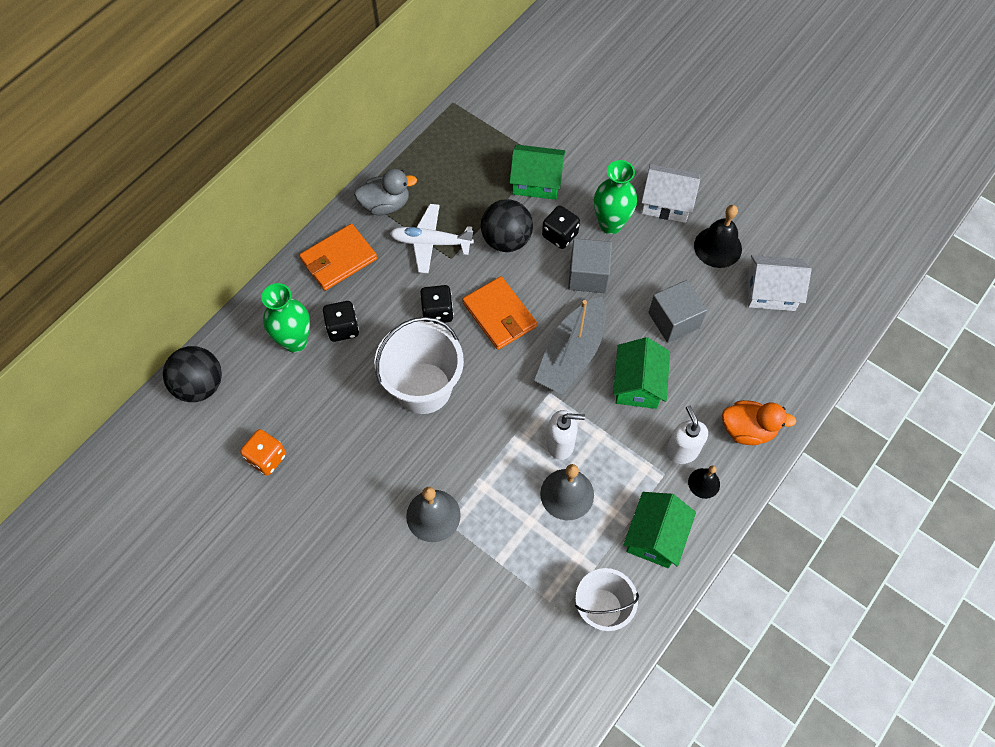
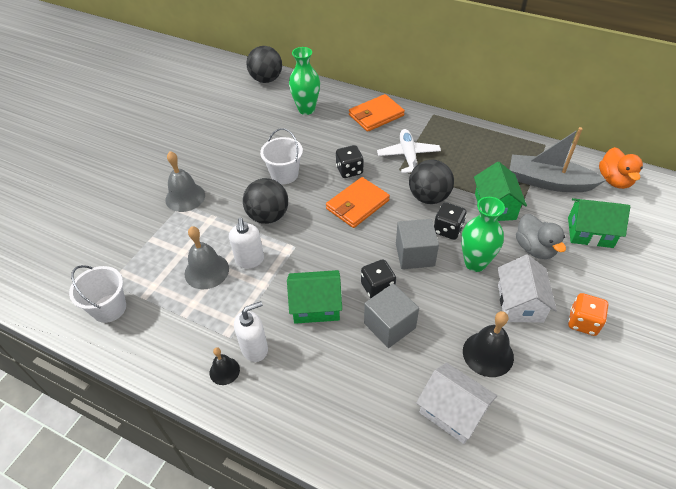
camera: 80 degrees right, 15 degrees down
(267, 458) = (221, 115): orange dice -> orange dice (583, 322)
(338, 259) = (376, 115): orange wallet -> orange wallet turned 75 degrees counterclockwise
(343, 328) = (322, 128): black dice -> black dice (377, 288)
(385, 204) = (431, 128): grey duck -> grey duck (535, 248)
(423, 388) = (284, 174): white bucket -> white bucket, size x0.65
(494, 416) = (268, 216): none -> black ball
(571, 354) = (334, 255): grey boat -> grey boat (548, 182)
(655, 536) = (171, 338): green house -> green house (590, 232)
(747, 430) = (285, 404): orange duck -> orange duck (614, 180)
(771, 292) = (452, 411): white house -> white house turned 45 degrees counterclockwise

